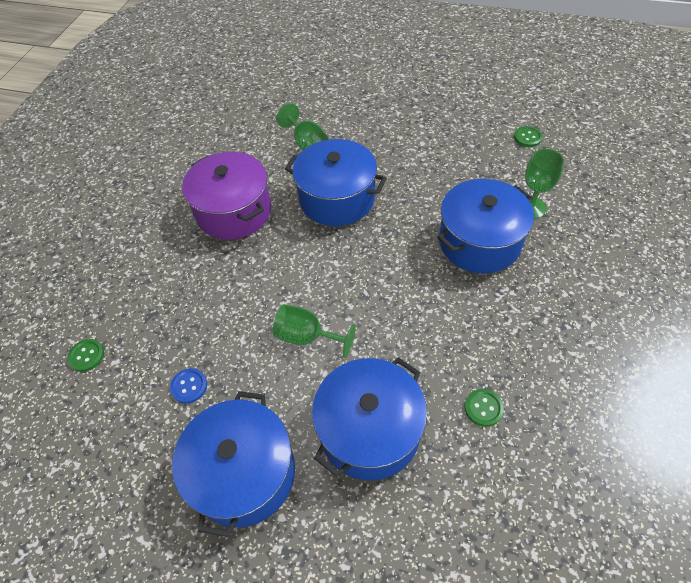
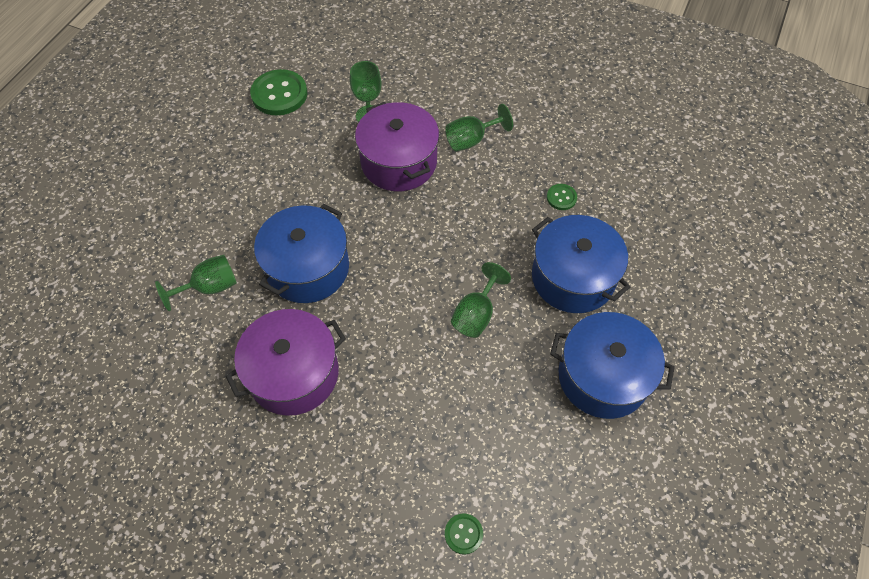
camera: 85 degrees left, 5 degrees up
(189, 386) = (514, 423): blue button -> none
(479, 242) = (399, 162): blue pot -> purple pot
(527, 137) = (279, 94): green button -> green button, size x2.02
(536, 302) = (471, 140): none -> green goblet

